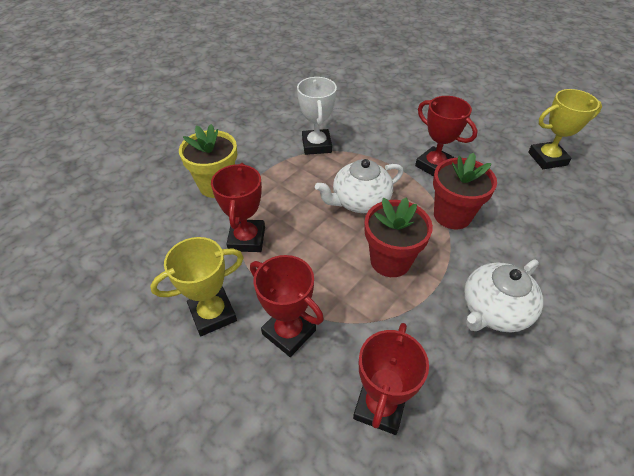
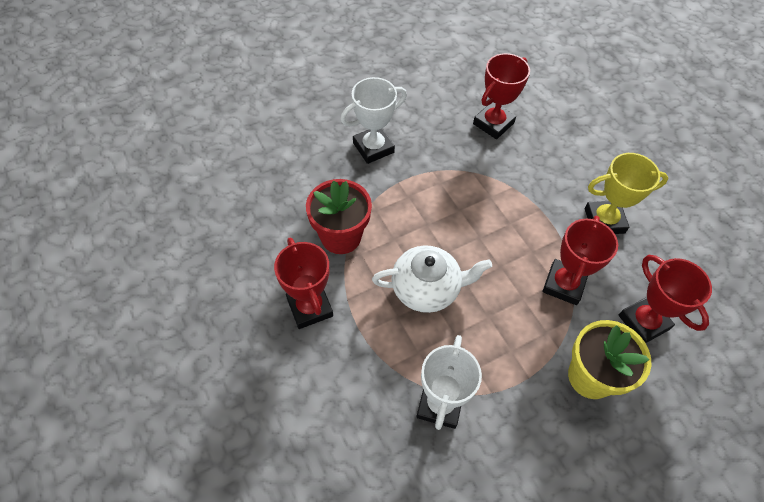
camera: 160 degrees left, 10 degrees up
(289, 332) = (542, 186): red trophy -> red trophy (643, 322)
(390, 260) = (431, 213): red flower pot -> none
(493, 310) = (373, 148): white teapot -> white trophy
(547, 158) = (171, 268): yellow trophy -> none

